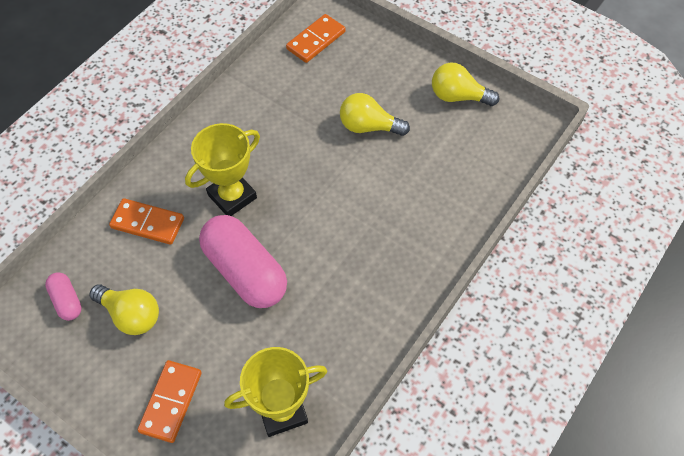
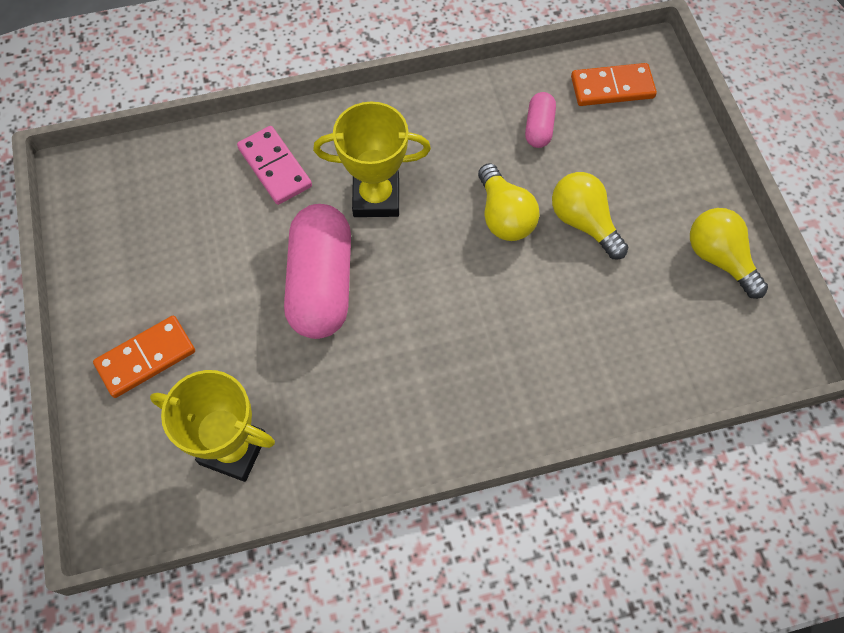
camera: 40 degrees right, 5 degrees up
(67, 301) = (143, 191): pink capsule -> pink capsule (538, 128)
(131, 315) = (184, 247): yellow light bulb -> yellow light bulb (504, 216)
(148, 223) = (275, 167): orange domino -> pink domino

